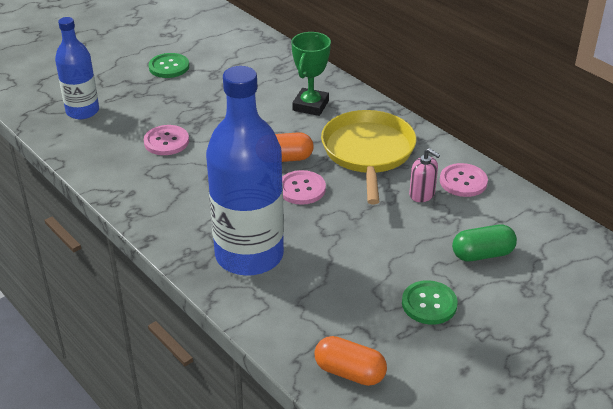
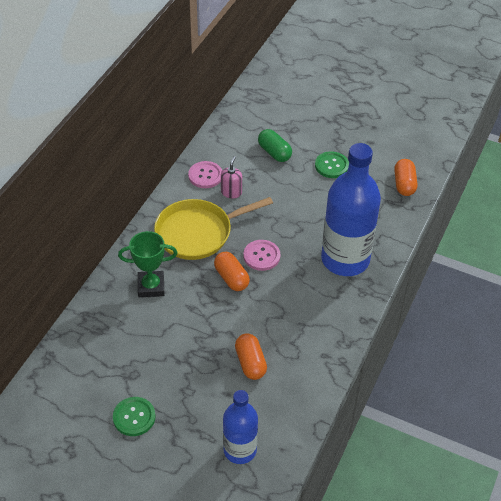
camera: 115 degrees left, 10 degrees up
(166, 141) = (250, 363): pink button -> orange capsule

